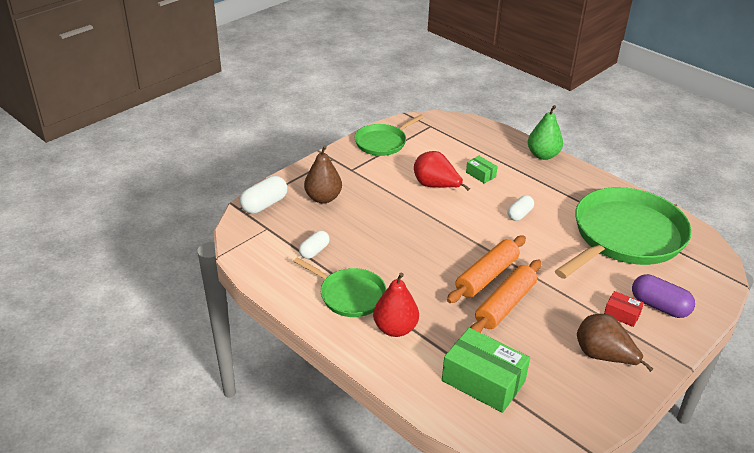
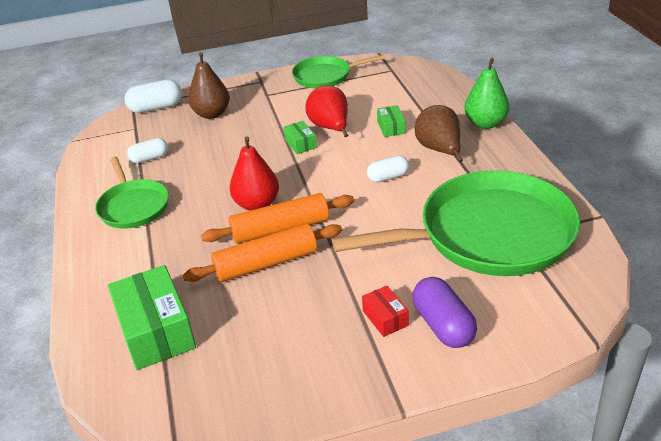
camera: 35 degrees right, 0 degrees up
(395, 328) = (136, 250): red pear -> red pear (257, 204)
(427, 205) = (300, 144): none -> green box
(603, 356) = (310, 356): brown pear -> brown pear (440, 150)

